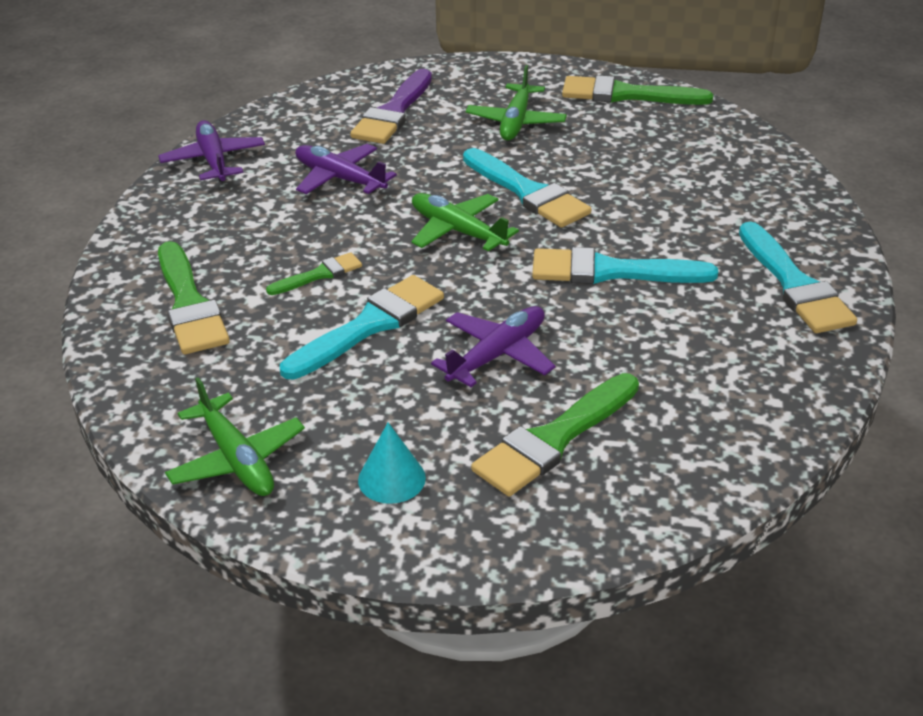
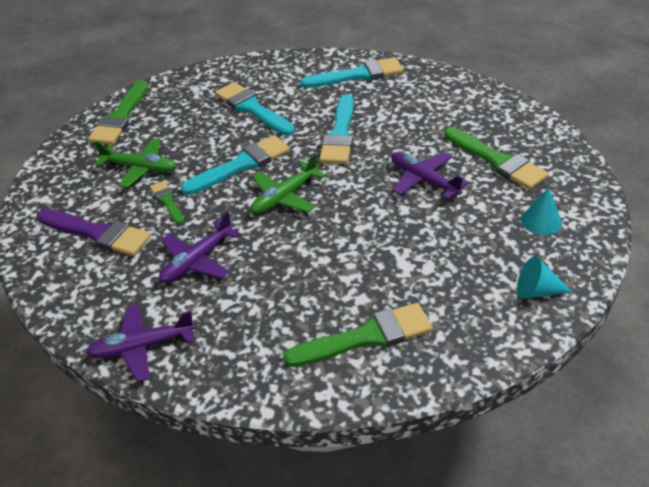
camera: 85 degrees left, 5 degrees up
(236, 459) = (537, 291): green plane -> turquoise cone
(319, 275) = (332, 264): green brush -> green brush (167, 201)
(369, 325) = (394, 236): turquoise brush -> turquoise brush (252, 108)

